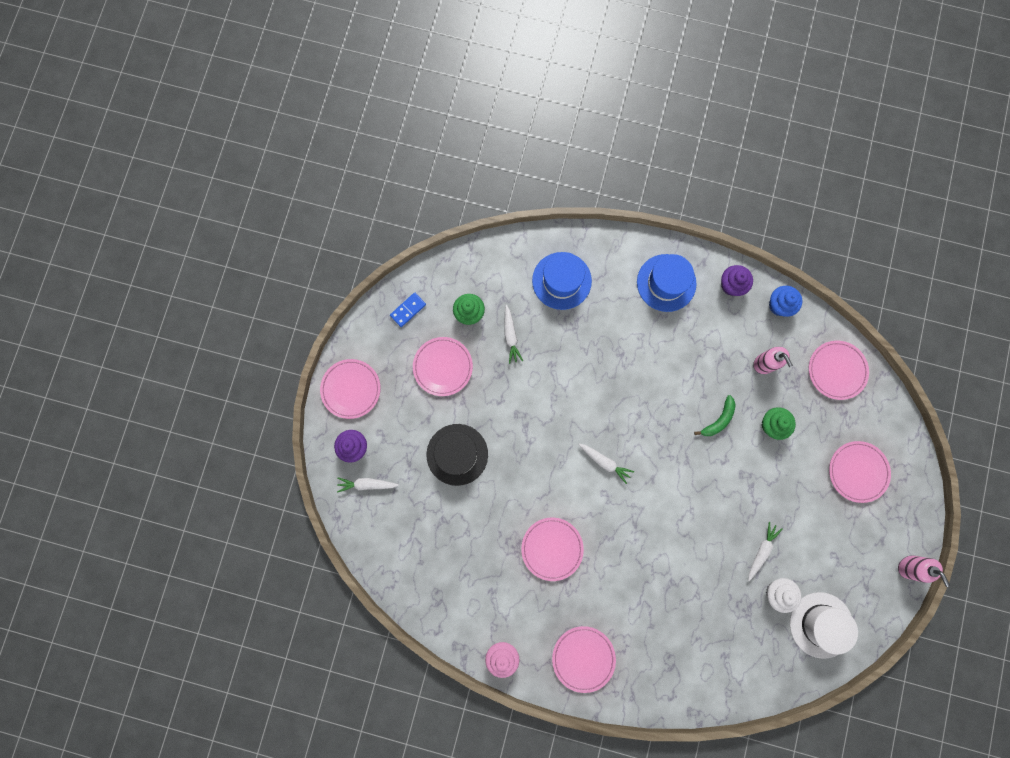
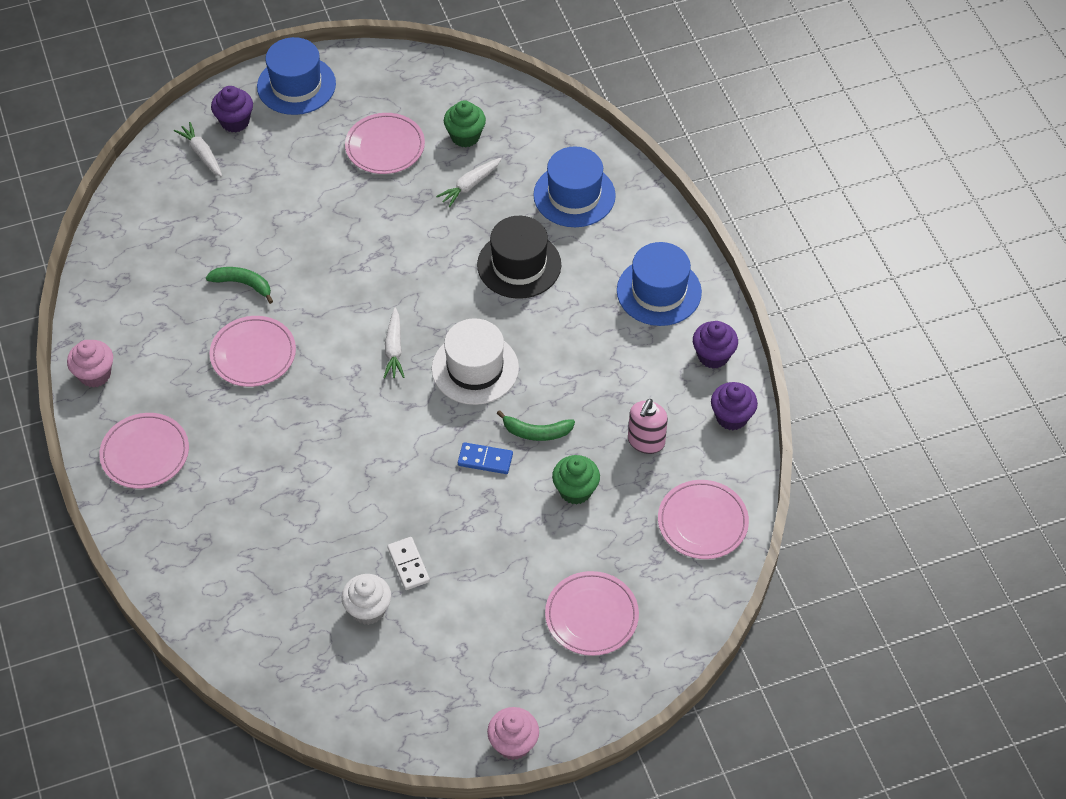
camera: 55 degrees right, 25 degrees down
(351, 389) = (296, 85): pink plate -> blue hat
(408, 310) = (423, 84): blue domino -> blue domino (485, 460)
(457, 454) = (296, 211): black hat -> black hat (519, 265)
(493, 522) = (243, 284): none -> green banana
(761, 550) = (408, 565): white carrot -> white domino
(779, 305) = (731, 417): blue cupcake -> purple cupcake
(821, 625) = (362, 681): white hat -> white hat (475, 368)
(909, 567) = (513, 743): pink soap dispenser -> pink cupcake

